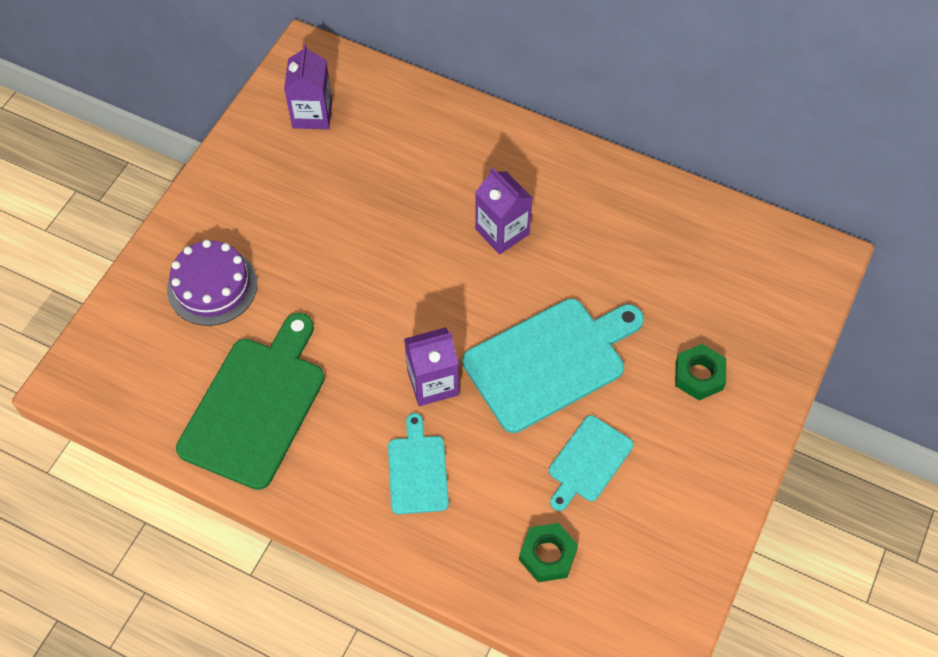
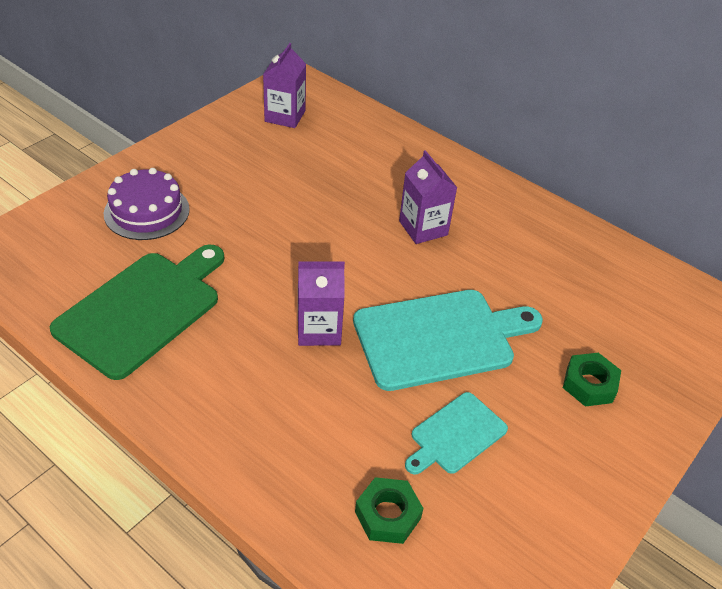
camera: 10 degrees right, 15 degrees down
(417, 470) = (277, 400): turquoise cutting board -> none

